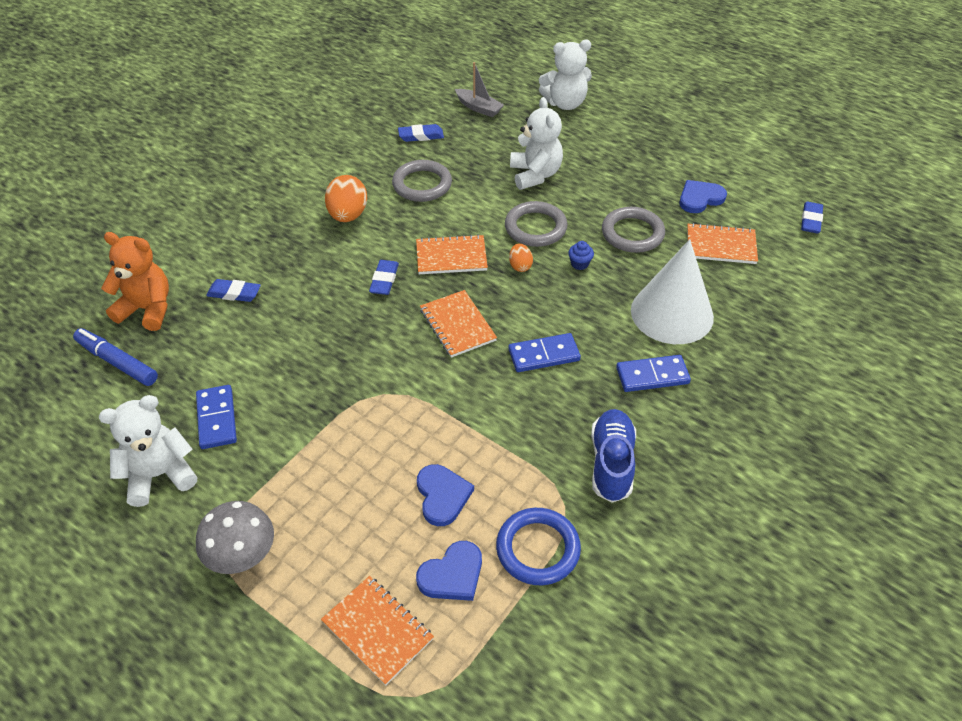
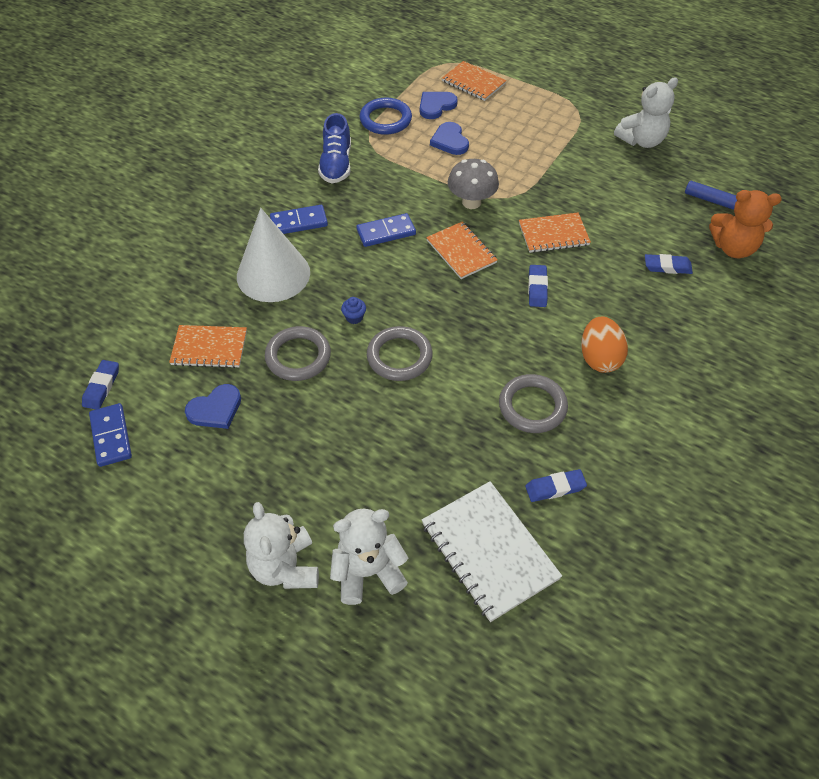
camera: 175 degrees right, 5 degrees up
(216, 419) = (623, 173): blue domino -> blue domino (111, 436)
(243, 557) = (564, 106): grey mushroom -> grey mushroom (471, 202)
(451, 256) = (480, 317): orange notebook -> orange notebook (553, 234)
(479, 108) = (489, 551): grey boat -> white notebook
(520, 266) = (412, 311): orange egg -> none
(535, 175) = (404, 431): white teddy bear -> white teddy bear (285, 567)

